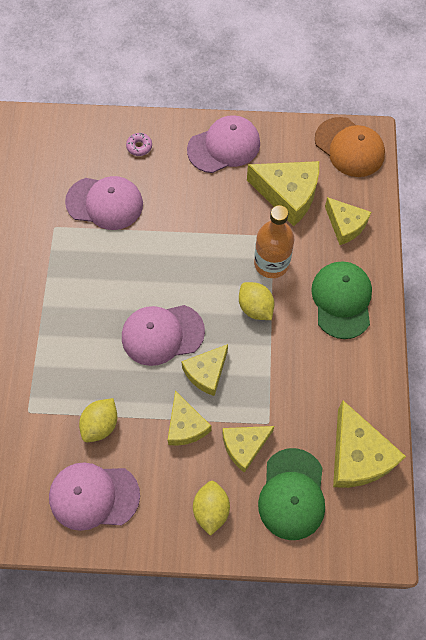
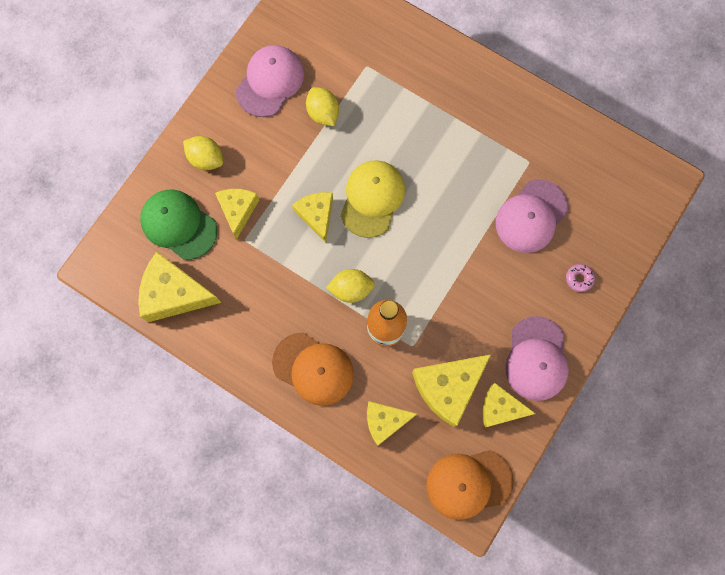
camera: 120 degrees right, 10 degrees up
(162, 334) = (372, 199): pink cap -> yellow cap
(186, 426) = (282, 175): yellow cheese -> yellow cheese (500, 408)
(342, 300) = (313, 369): green cap -> orange cap

